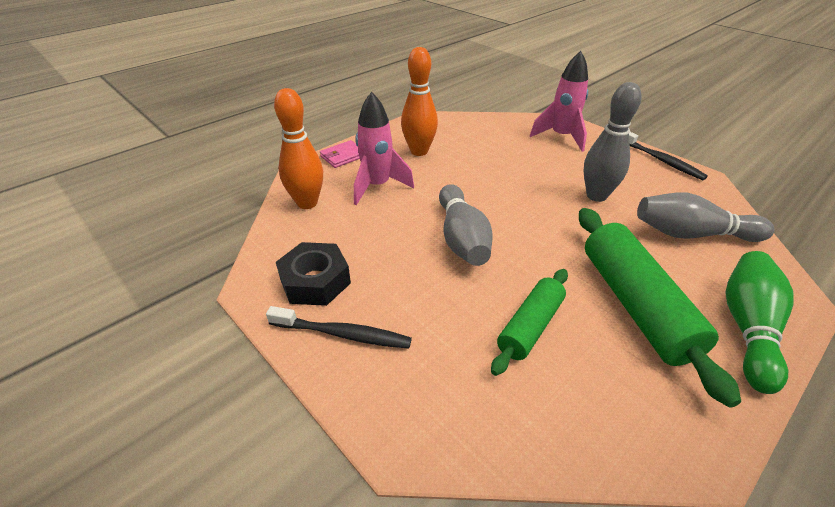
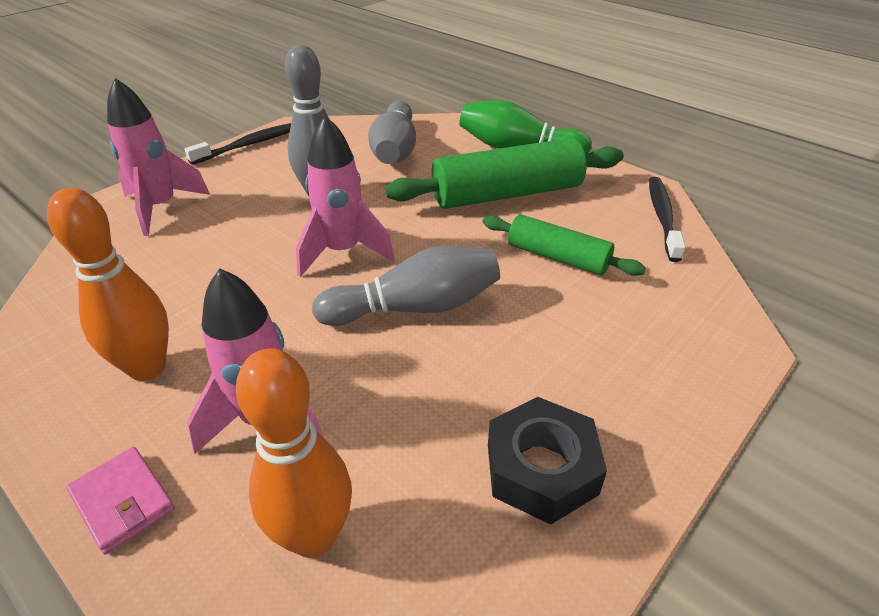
camera: 95 degrees left, 0 degrees up
(343, 334) = (630, 414): black toothbrush -> black toothbrush (662, 217)
(522, 207) = (342, 252): none -> pink rocket

